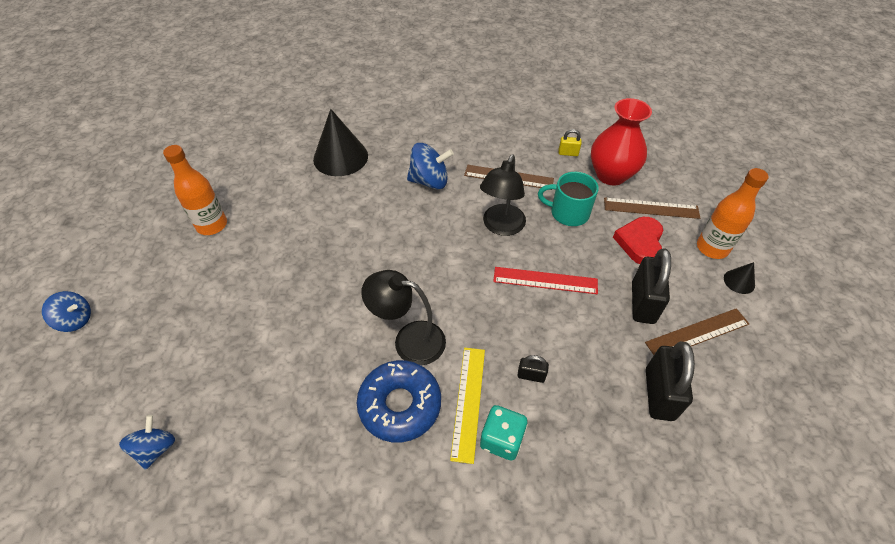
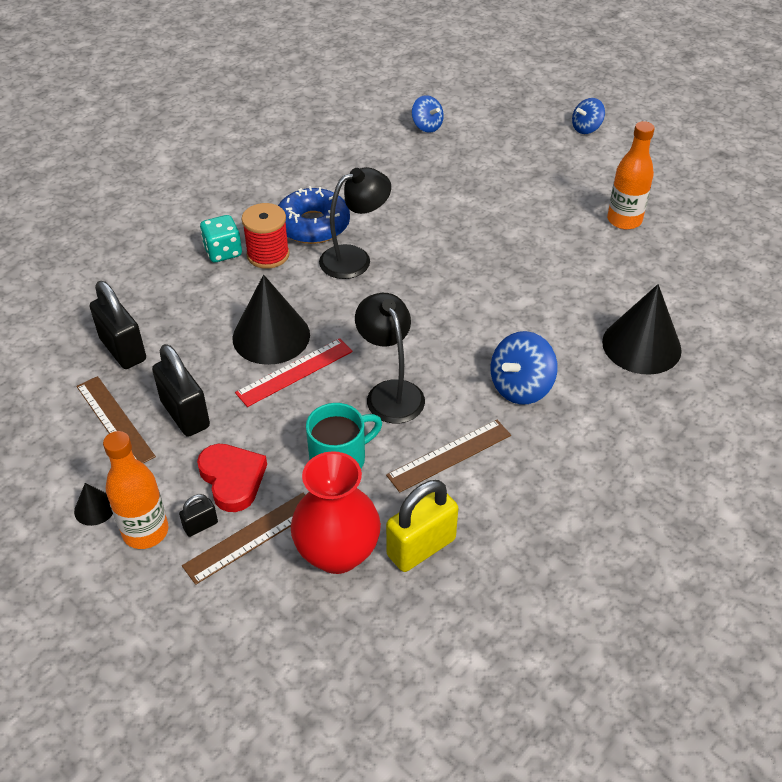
camera: 135 degrees right, 5 degrees down
(468, 402) = (268, 255): yellow ruler -> red spool
(531, 375) = (237, 297): black padlock -> black padlock (200, 525)
(536, 319) = (271, 336): none -> black cone
(568, 153) = (421, 547): yellow padlock -> yellow padlock, size x2.04
(697, 333) = (114, 421): brown ruler -> brown ruler turned 60 degrees counterclockwise

